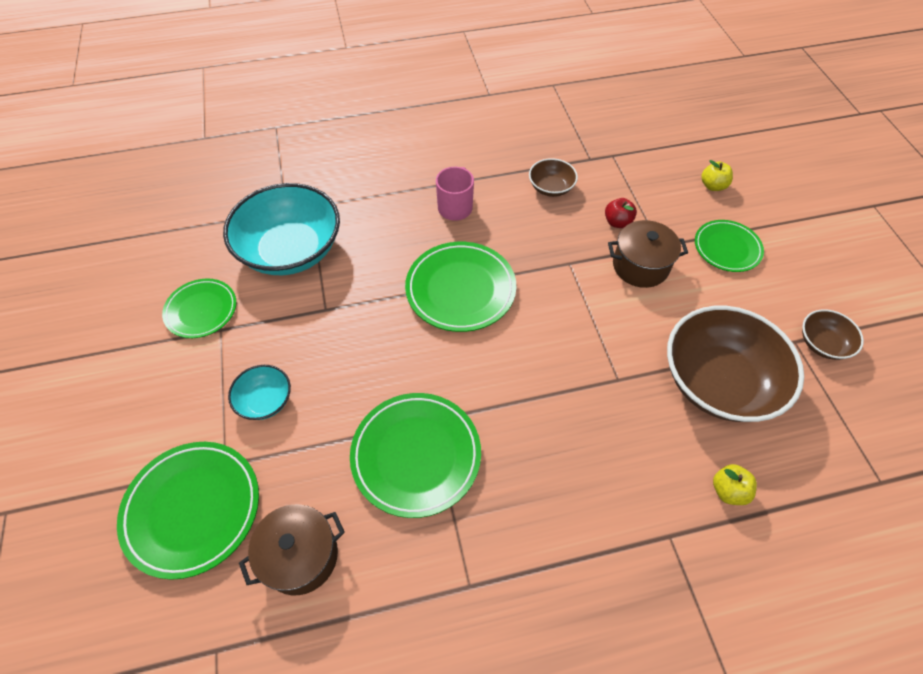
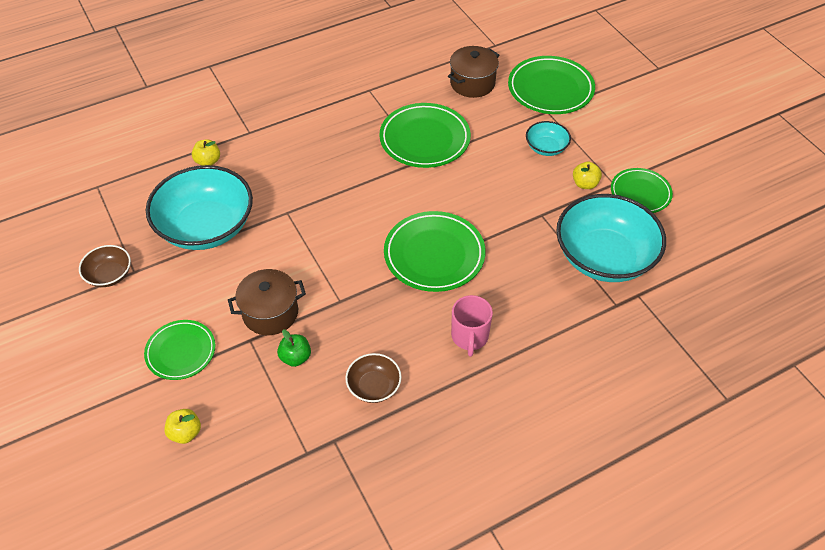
camera: 165 degrees right, 5 degrees down
(253, 336) = (585, 184): none -> yellow apple
(617, 222) = (295, 357): red apple -> green apple
(718, 381) = (206, 227): brown bowl -> turquoise bowl

